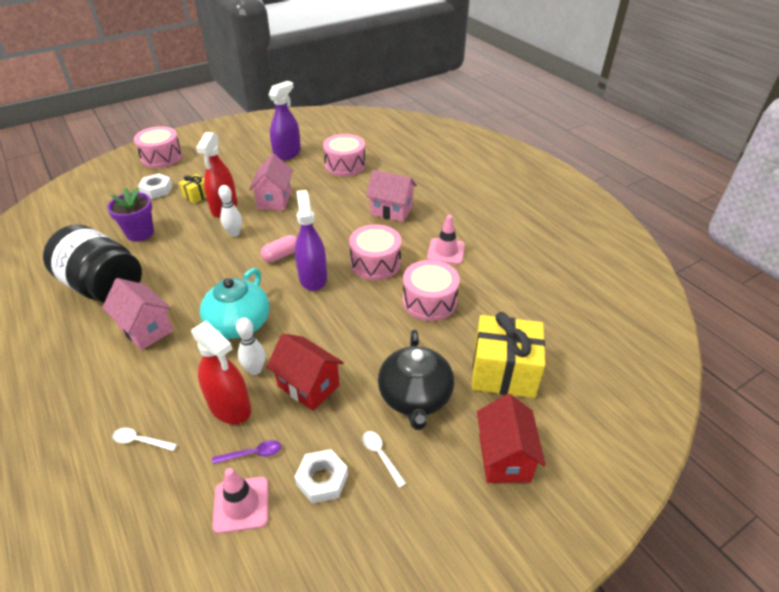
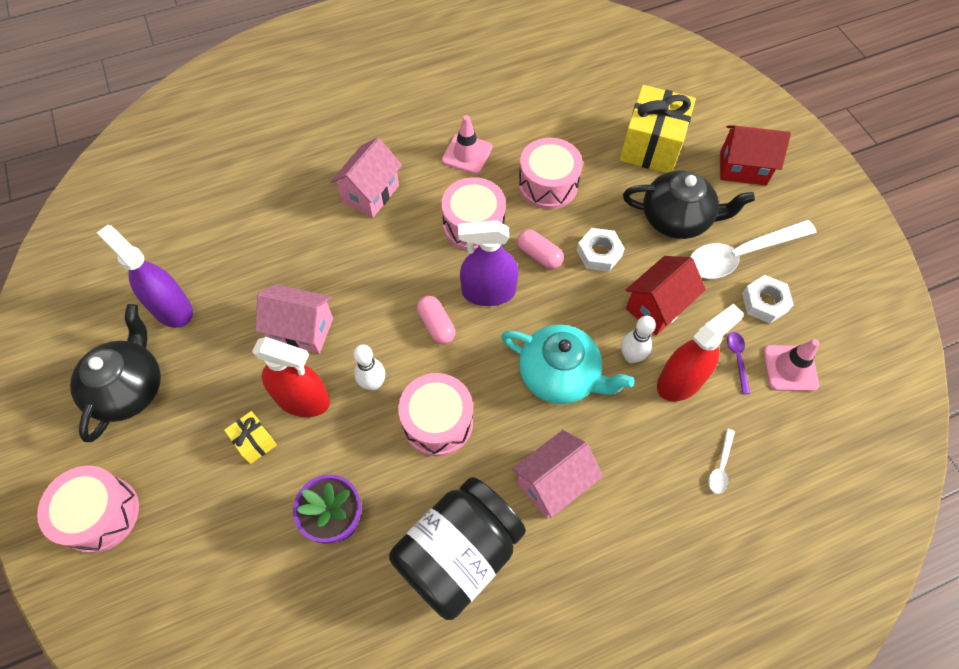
camera: 80 degrees left, 20 degrees up
(157, 190) = (215, 509): white nut -> white nut (599, 253)
(235, 151) = (129, 388): none -> black teapot
(345, 165) = (237, 233): pink drum -> pink drum (437, 421)
(352, 302) = (539, 255): none -> pink capsule
(381, 455) = (740, 255): white spoon -> white spoon, size x2.35

